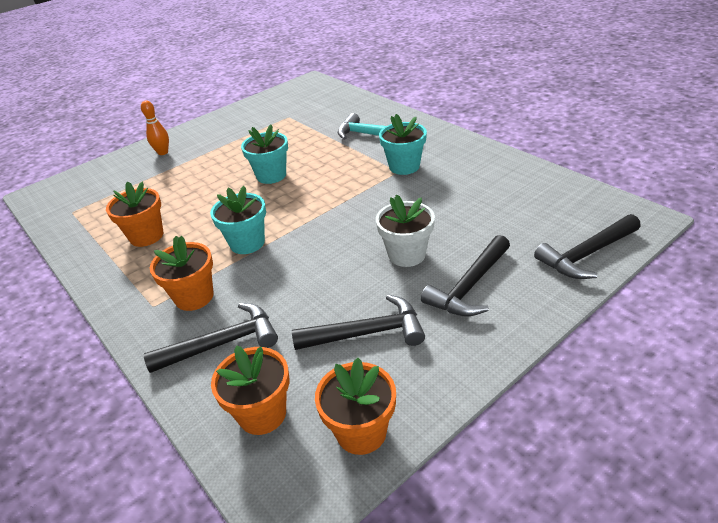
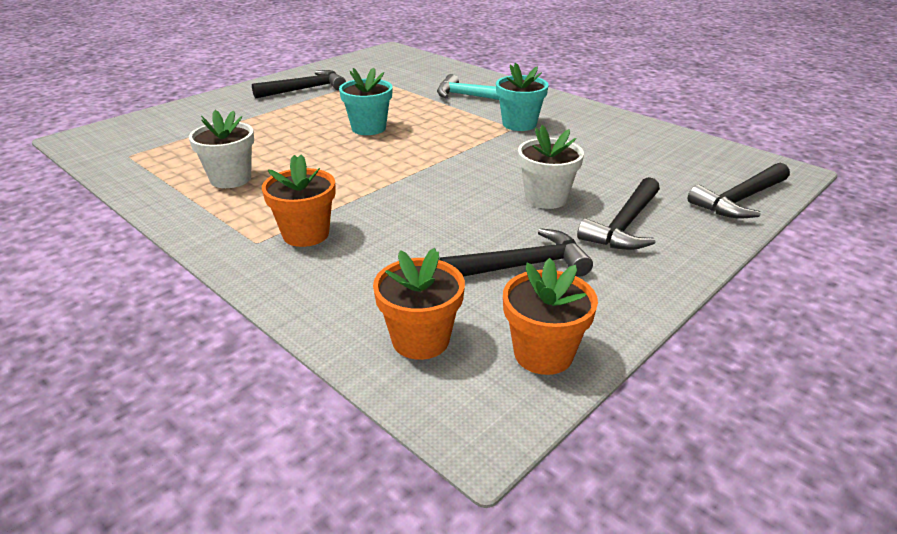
camera: 10 degrees left, 5 degrees down
(146, 236) = (230, 179): orange flower pot -> white flower pot
(163, 152) = (231, 105): orange bowling pin -> none
(222, 343) = (352, 276): black hammer -> black hammer (305, 89)
(247, 243) = (357, 186): turquoise flower pot -> none

